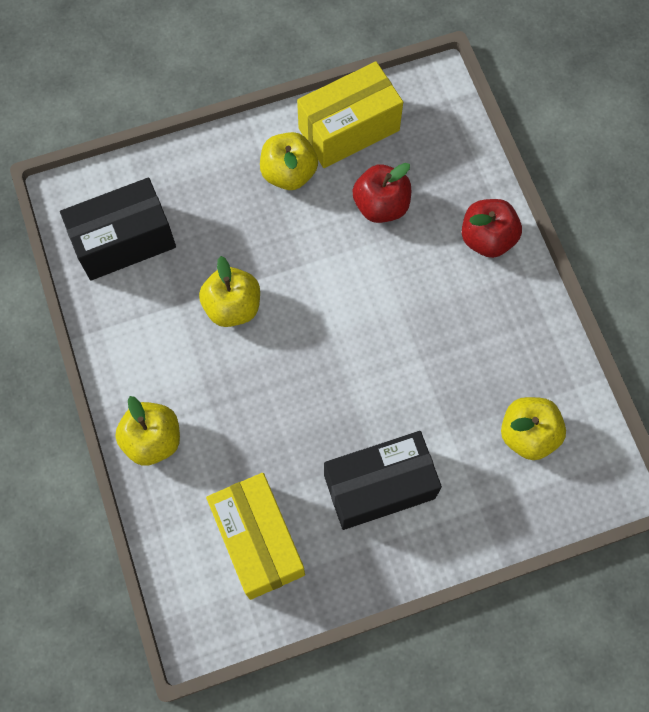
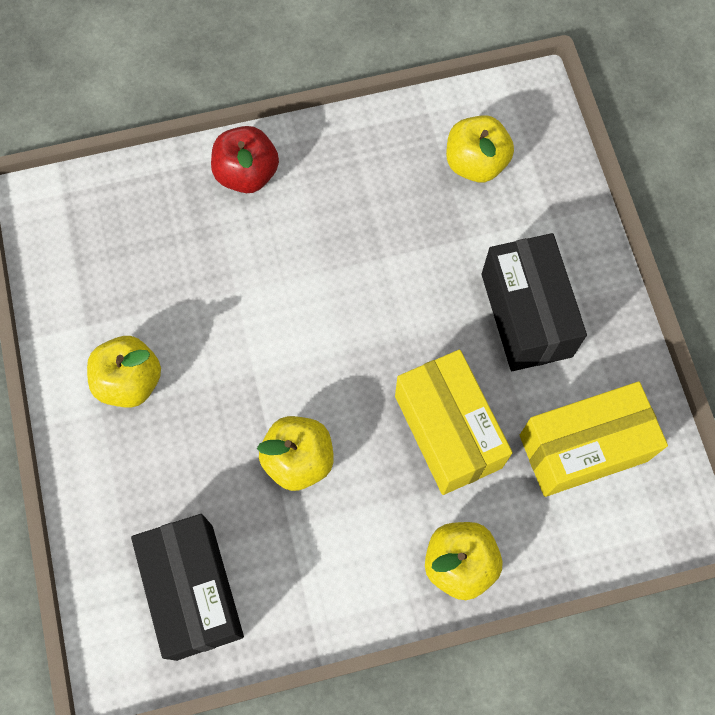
camera: 85 degrees left, 0 degrees up
(349, 129) = (82, 307): yellow box -> yellow box (447, 431)
(381, 205) = (189, 280): red apple -> none

